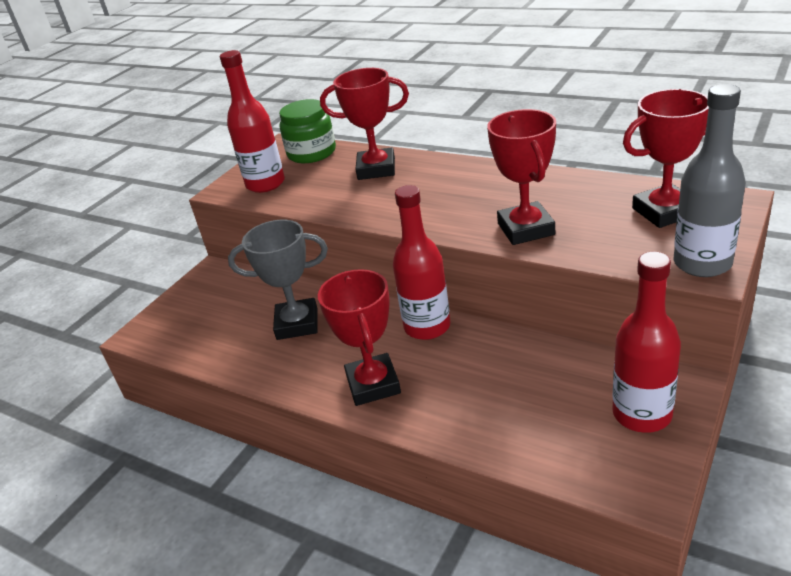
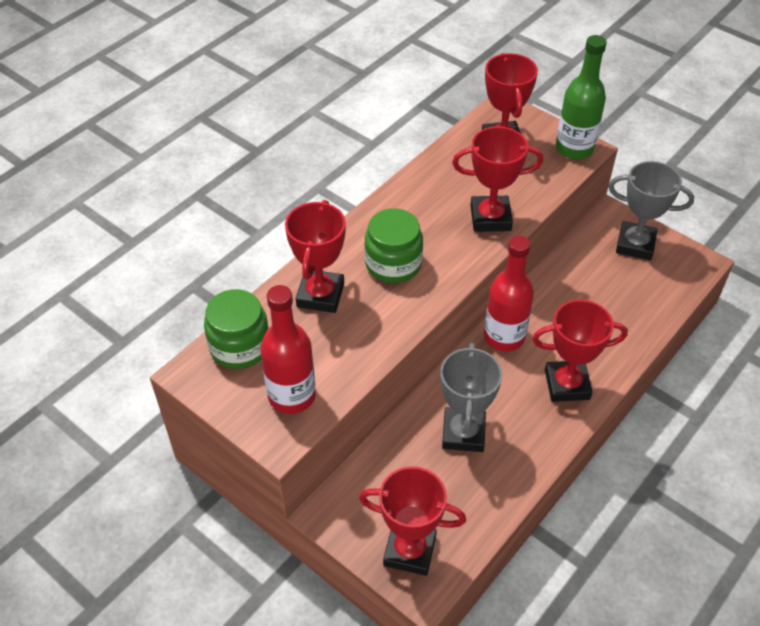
camera: 85 degrees left, 15 degrees up
(174, 319) = (409, 550): none -> red trophy
(429, 192) = (393, 264): none -> green jar
(642, 414) = (635, 244): red bottle -> grey trophy
(702, 263) = (574, 148): grey bottle -> green bottle

